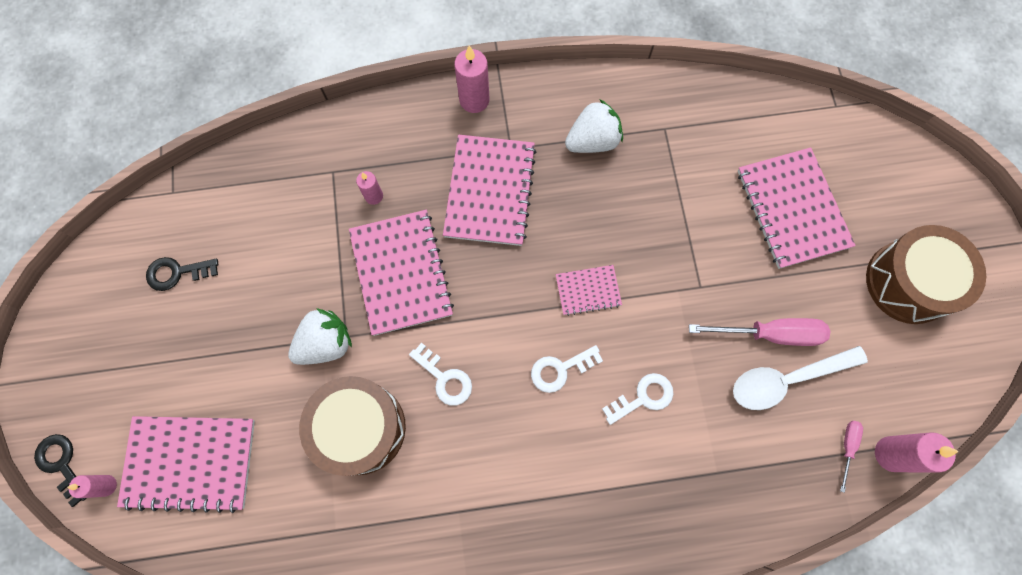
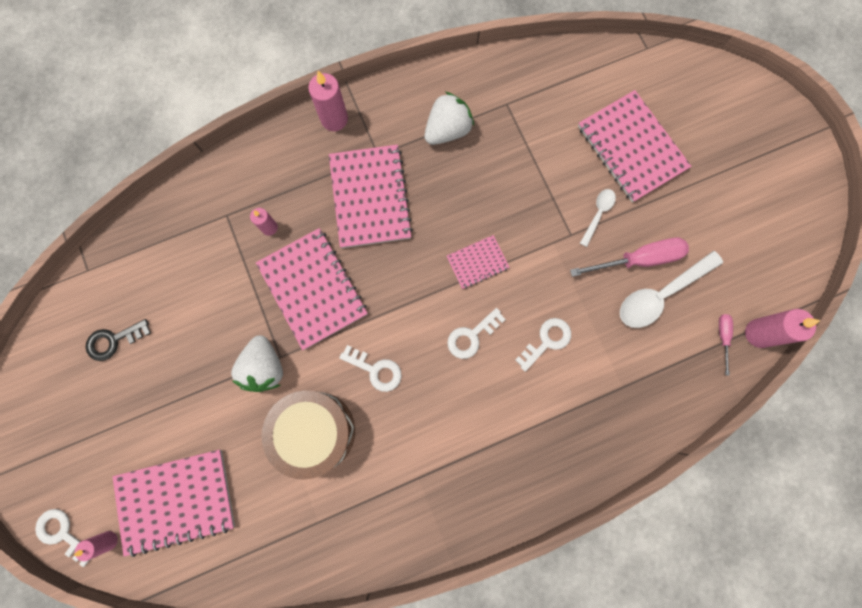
camera: 15 degrees left, 5 degrees up
(62, 464) = (63, 533): black key -> white key
(326, 343) = (264, 367): white strawberry -> white strawberry turned 135 degrees clockwise
(736, 272) = (598, 214): none -> white spoon
(909, 282) = (741, 186): brown drum -> none

